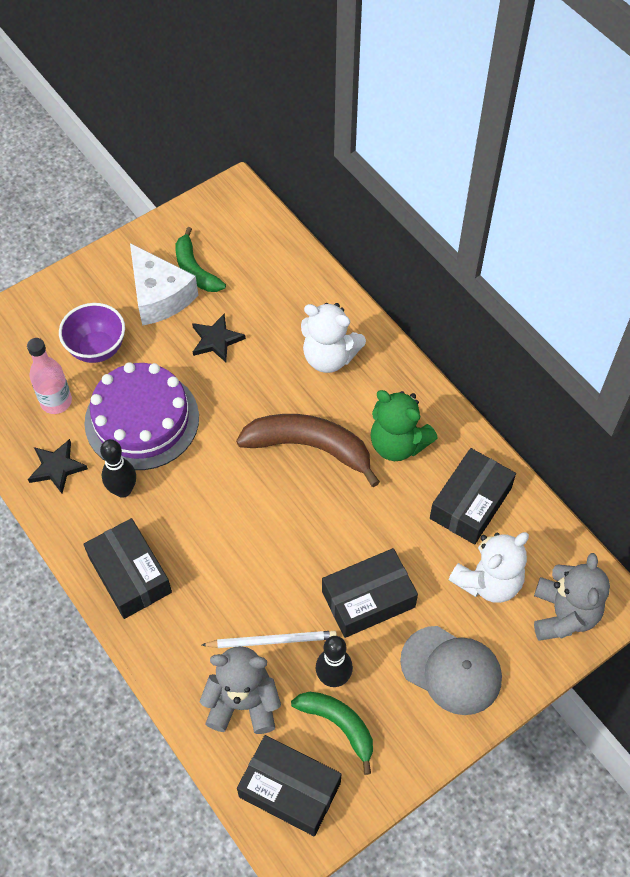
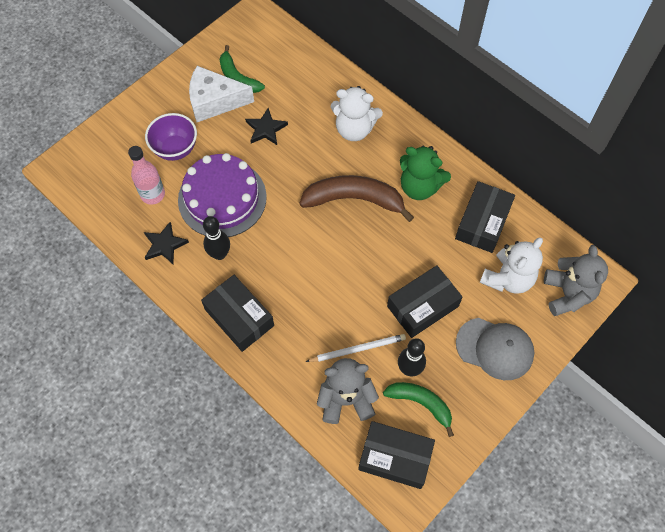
camera: 10 degrees left, 5 degrees up
(159, 296) = (215, 101): white cheese -> white cheese turned 135 degrees clockwise

